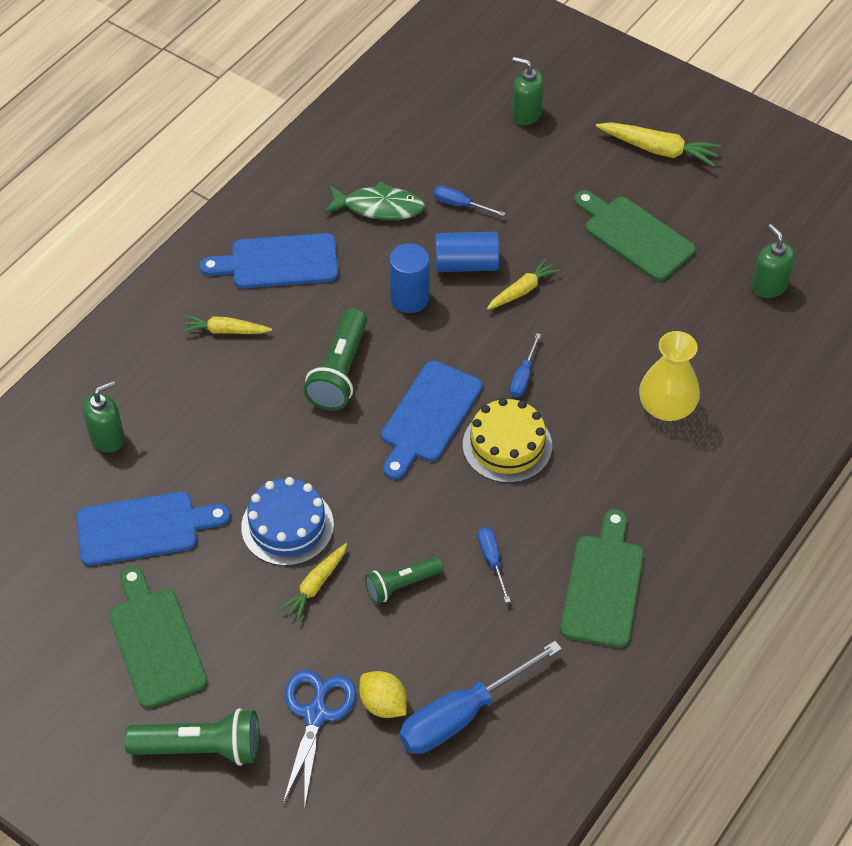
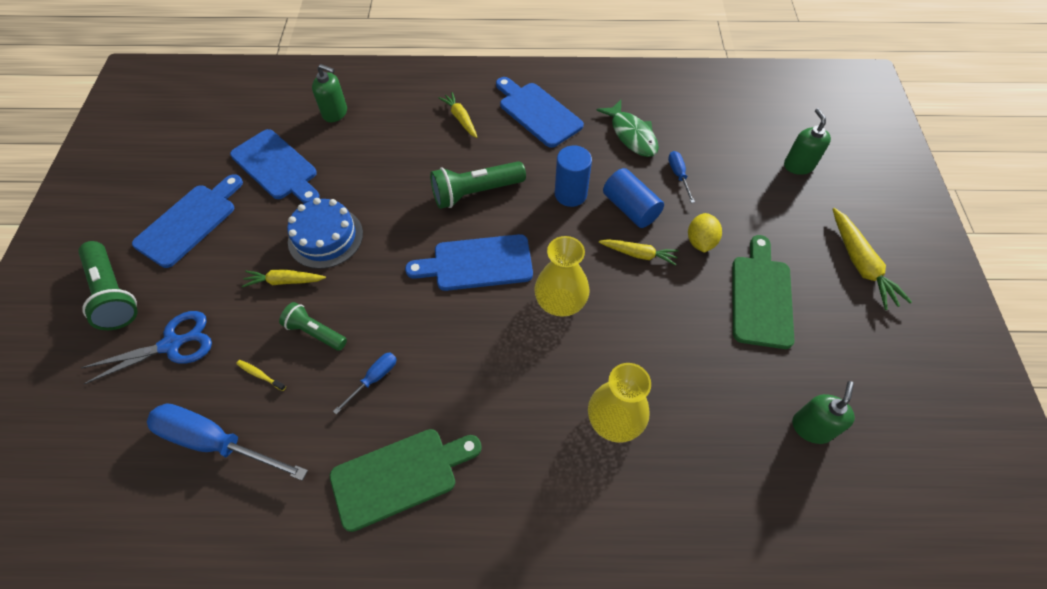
camera: 55 degrees right, 5 degrees up
(155, 642) = (189, 222): green cutting board -> blue cutting board
(383, 704) = (201, 382): yellow lemon -> yellow lemon (700, 242)
(414, 650) = (260, 375): none -> yellow toothbrush
(507, 445) = (488, 327): yellow cake -> none
(523, 377) = (560, 301): blue screwdriver -> yellow vase

